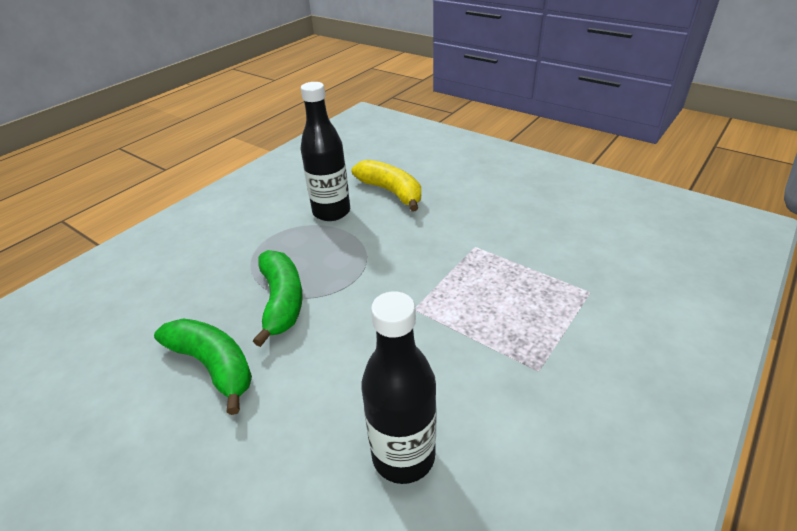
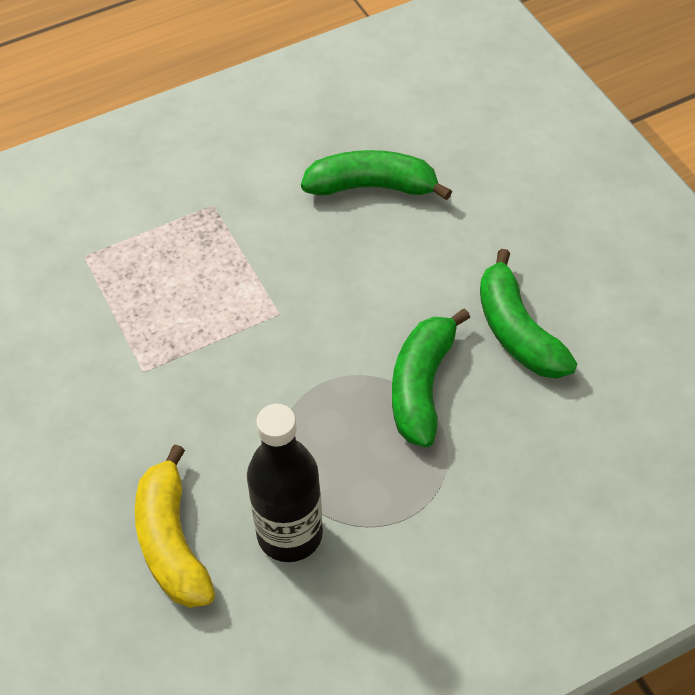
camera: 155 degrees left, 15 degrees up
(403, 456) = (372, 187): black bottle -> green banana

